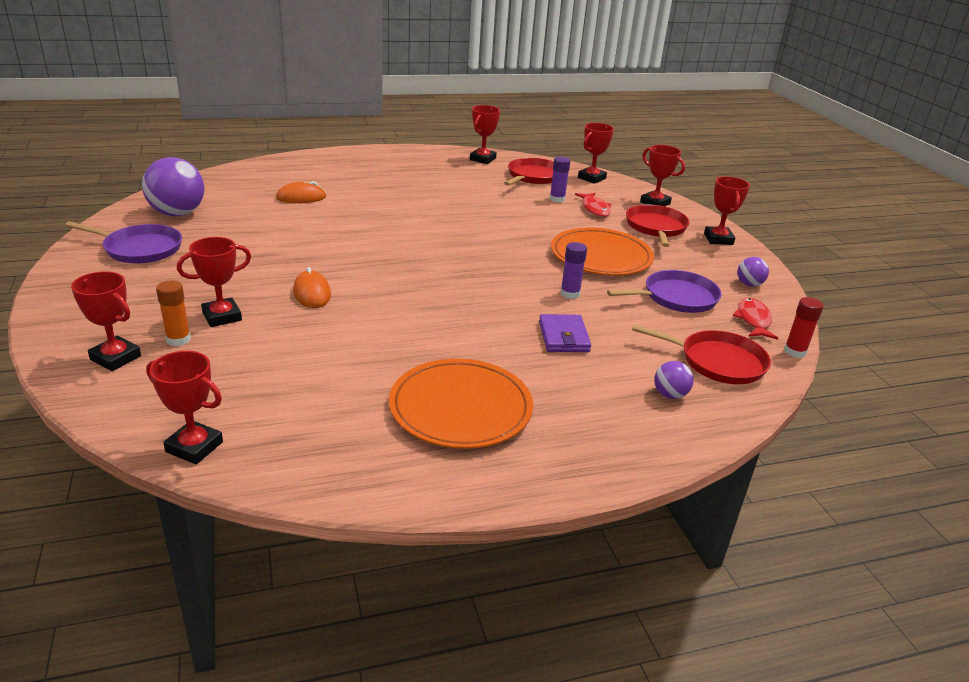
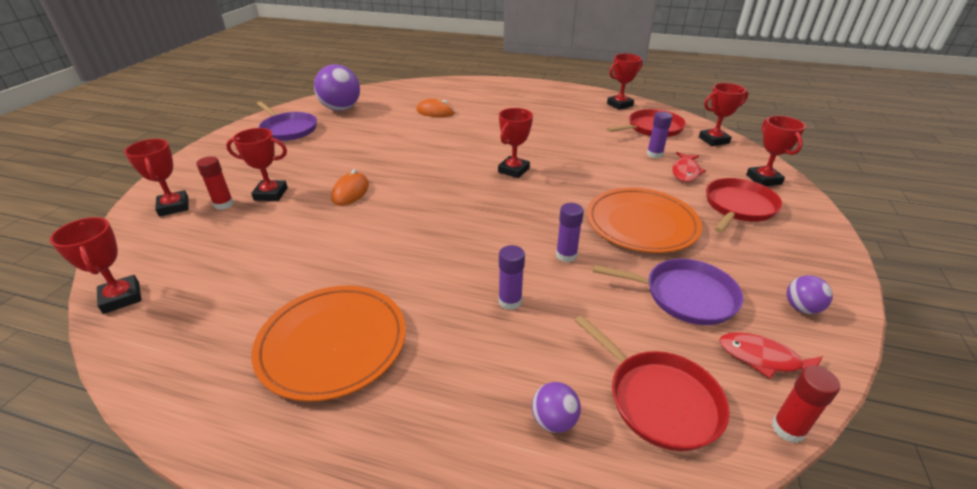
camera: 35 degrees right, 5 degrees up
(178, 339) = (224, 204): orange glue stick -> red glue stick
(563, 337) = (510, 301): purple wallet -> purple glue stick
(718, 239) = (809, 239): red trophy -> red trophy (513, 170)
(753, 320) = (764, 359): red fish -> red fish turned 105 degrees counterclockwise

